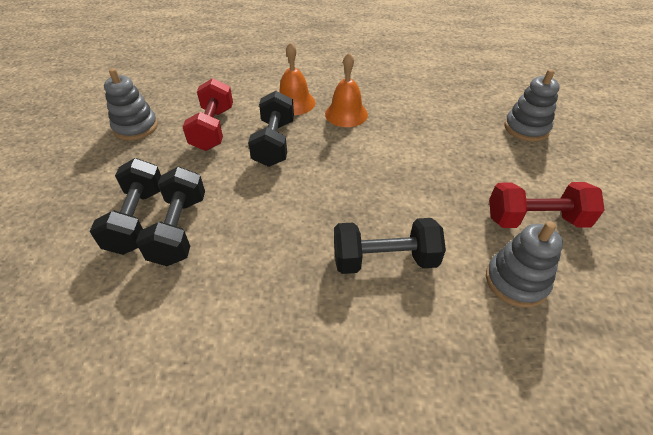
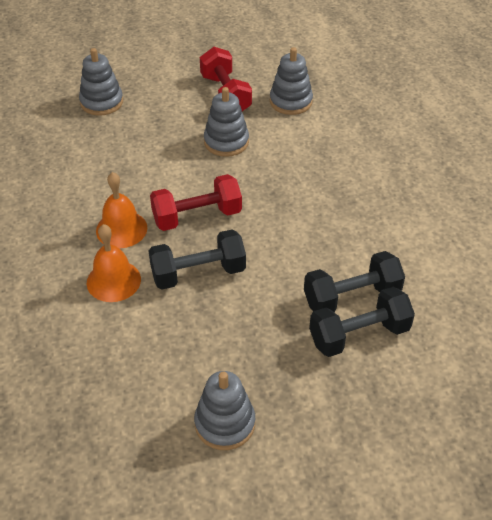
camera: 110 degrees left, 0 degrees up
(213, 128) = (195, 339): red dumbbell -> red dumbbell (197, 216)
(384, 260) = (309, 163): black dumbbell -> none
(443, 199) = (226, 142): none -> grey stacking toy

